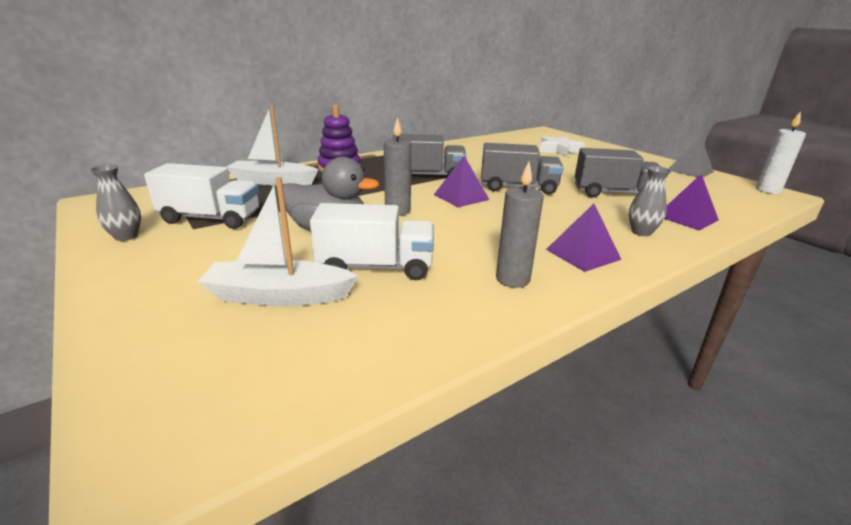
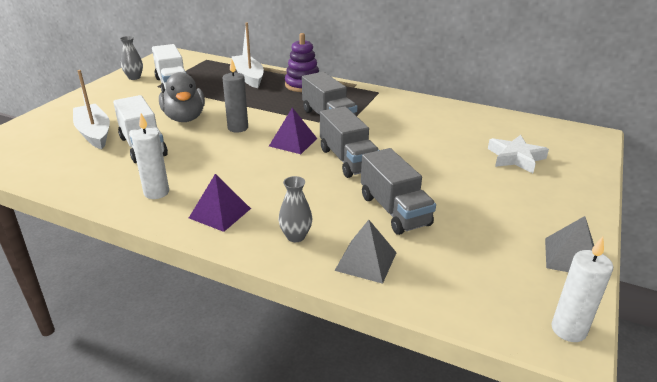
camera: 60 degrees right, 5 degrees up
(512, 279) = (156, 192): grey candle -> white candle
(686, 218) = (366, 261): purple pyramid -> grey pyramid

